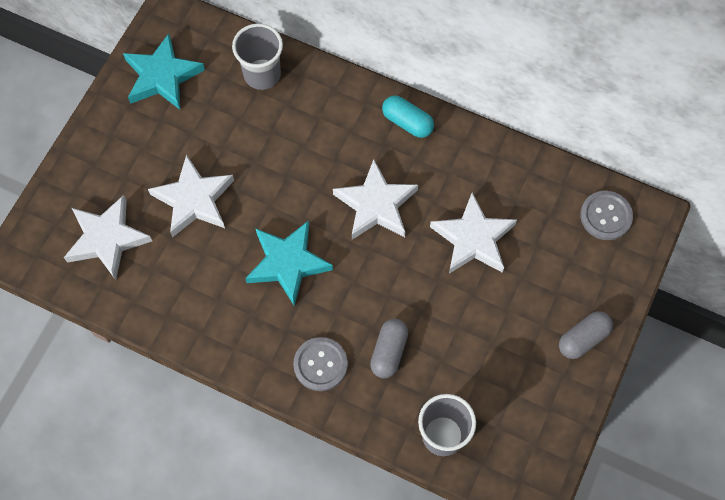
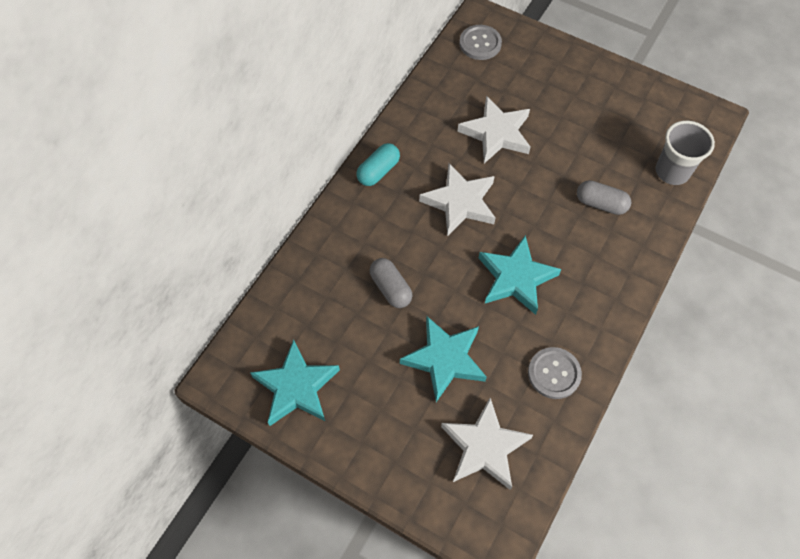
camera: 85 degrees left, 5 degrees down
(194, 200) = (444, 359): white star -> turquoise star
(262, 74) = (309, 289): grey cup -> none
(320, 364) = (614, 257): grey button -> grey button (554, 373)
(583, 339) = (585, 71): grey capsule -> grey capsule (390, 288)

